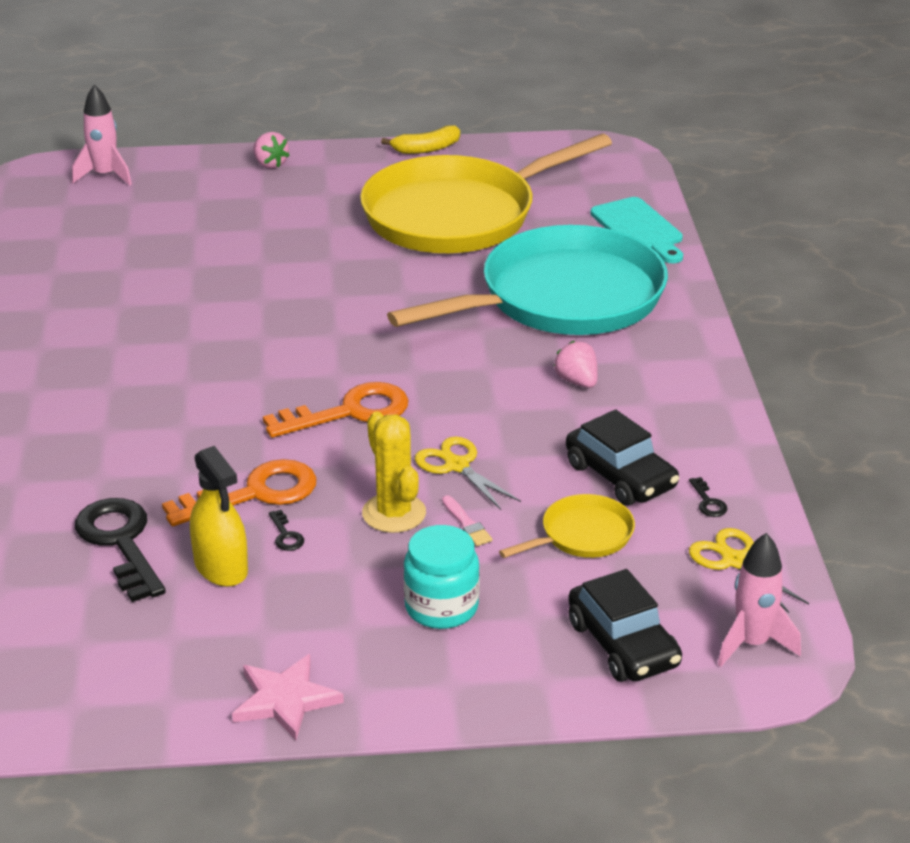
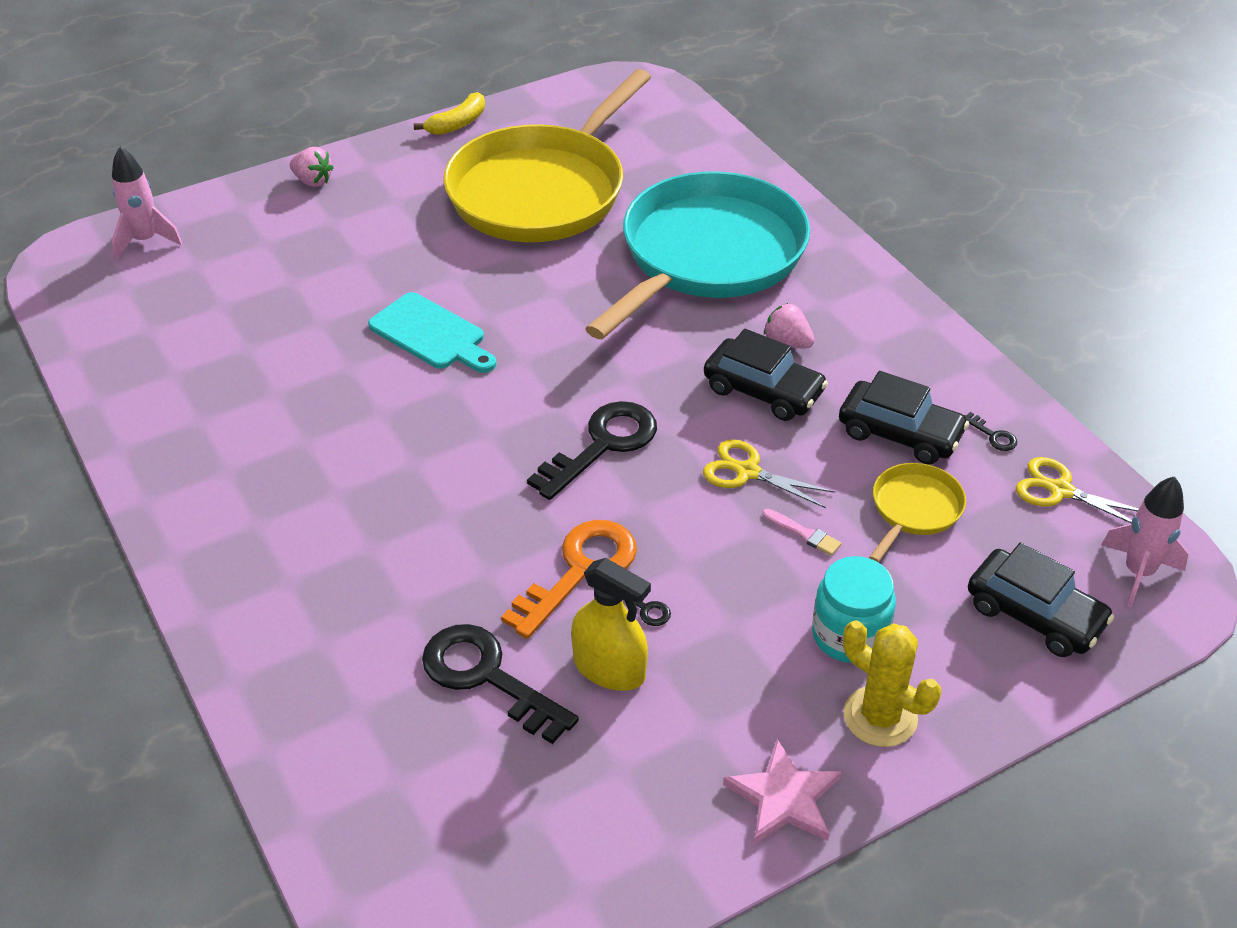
camera: 25 degrees left, 10 degrees up
(349, 412) = (603, 445): orange key -> black key
(394, 513) = (729, 546): yellow cactus -> yellow cactus (880, 717)
(523, 411) = (763, 391): none -> black car
(639, 229) = (720, 161): turquoise cutting board -> turquoise cutting board (431, 334)

